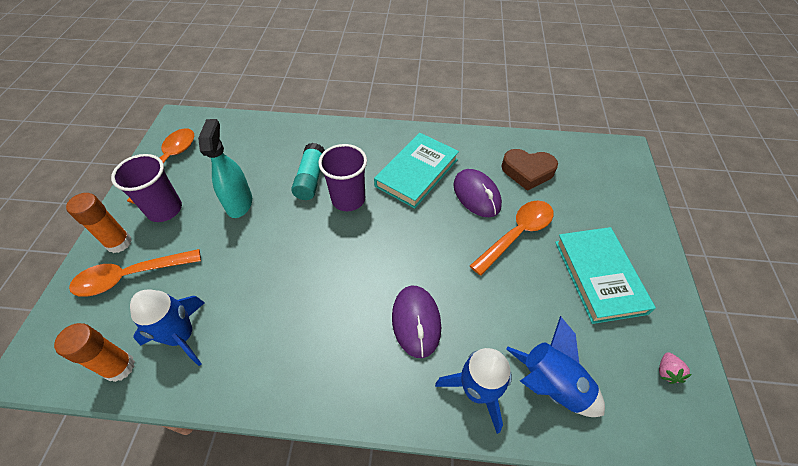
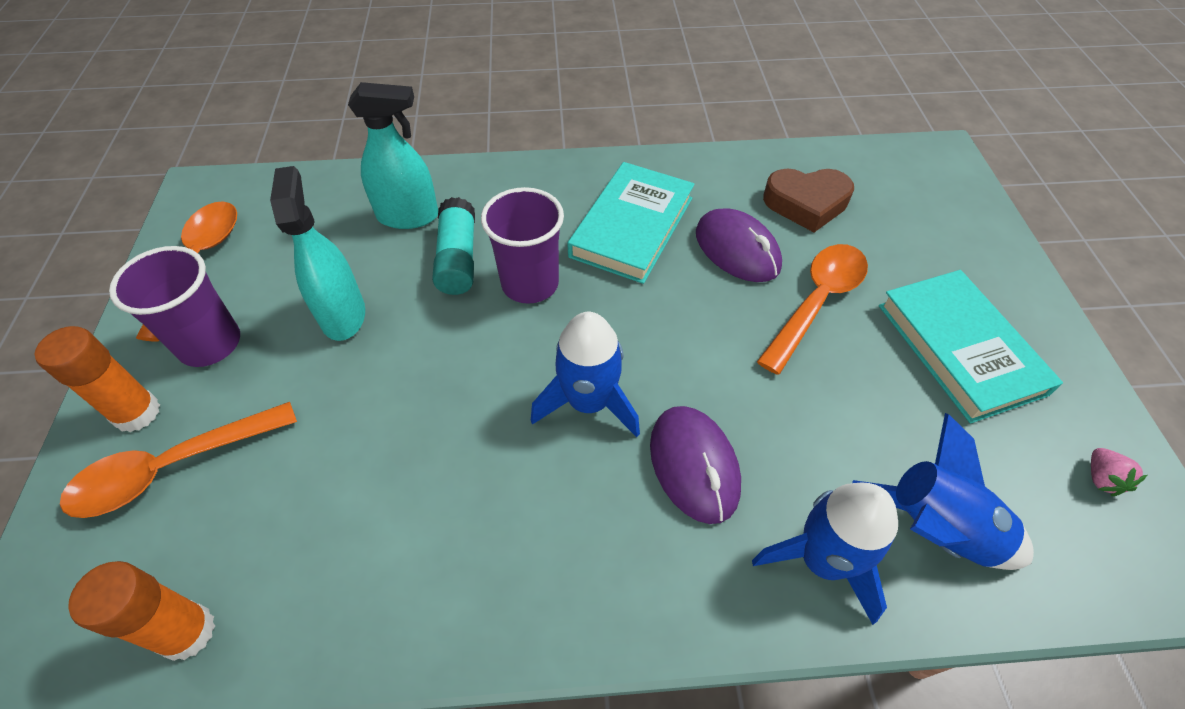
camera: 10 degrees left, 0 degrees up
(182, 336) = (292, 556): blue rocket -> blue rocket (588, 402)
(289, 149) = (408, 216): none -> turquoise spray bottle

